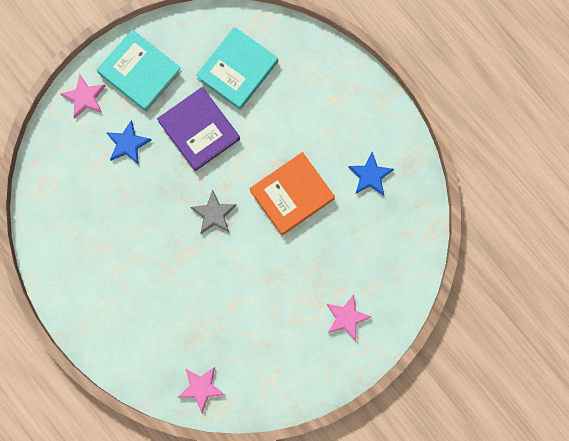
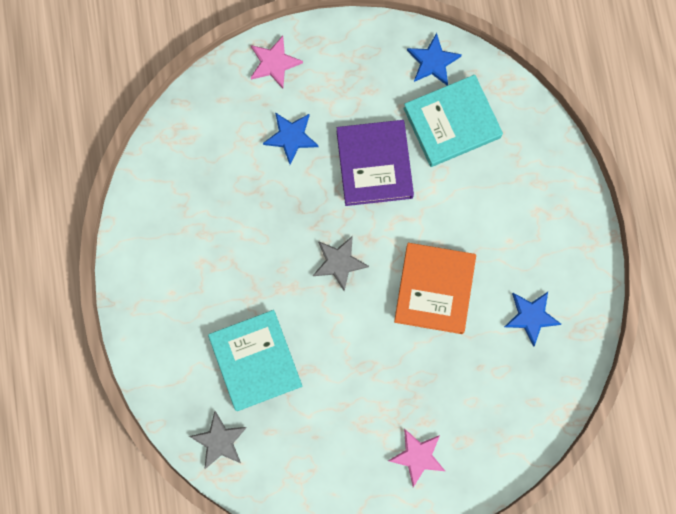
camera: 30 degrees right, 0 degrees up
(140, 72) = (347, 68): turquoise book -> turquoise book (255, 361)
(199, 34) = (433, 62): none -> blue star
(201, 388) = (219, 441): pink star -> grey star
(292, 195) = (434, 289): orange book -> orange book turned 75 degrees counterclockwise

